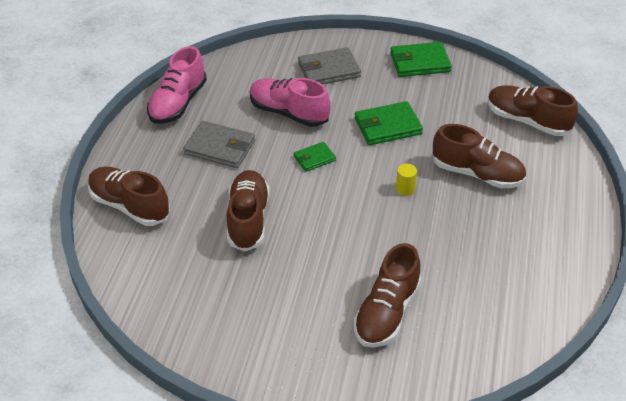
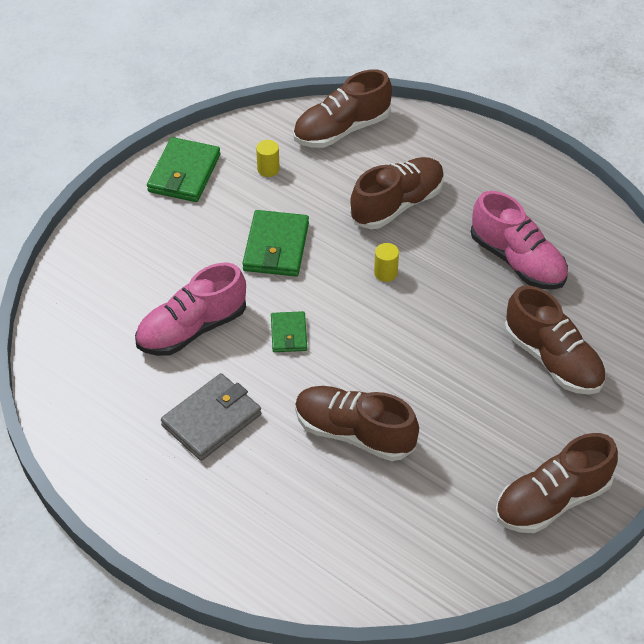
camera: 65 degrees left, 5 degrees up
(129, 206) = (262, 549): brown shoe -> brown shoe (552, 501)
(178, 103) = (95, 437): pink shoe -> pink shoe (517, 261)
(329, 70) = (138, 261): grey wallet -> none
(456, 98) = (268, 169): none -> yellow cylinder

